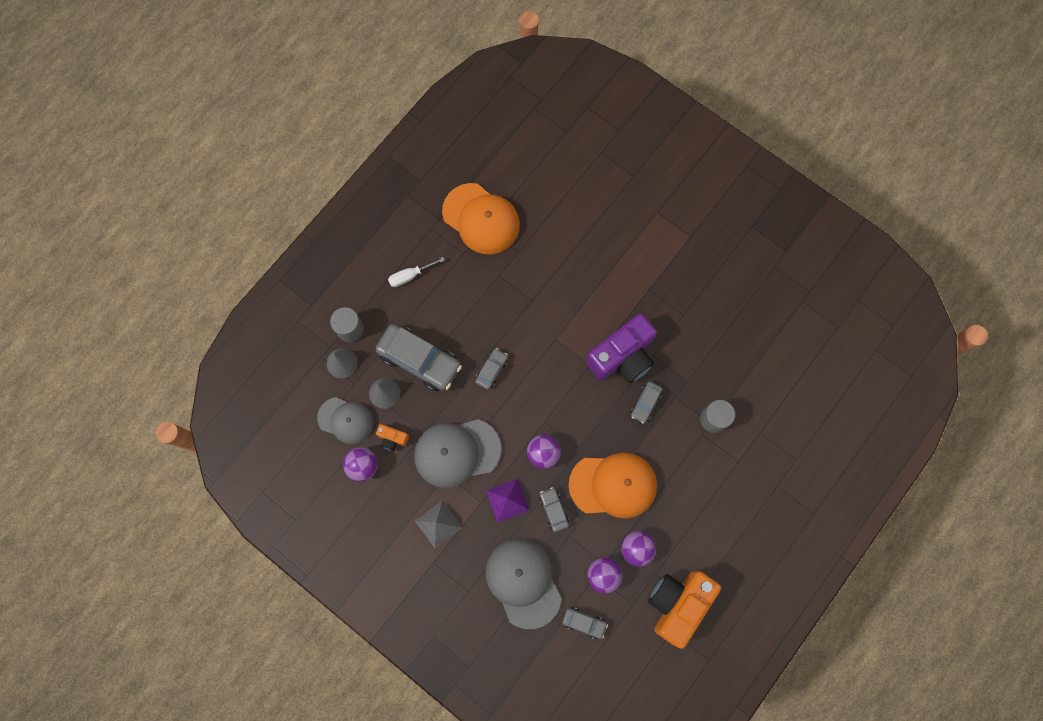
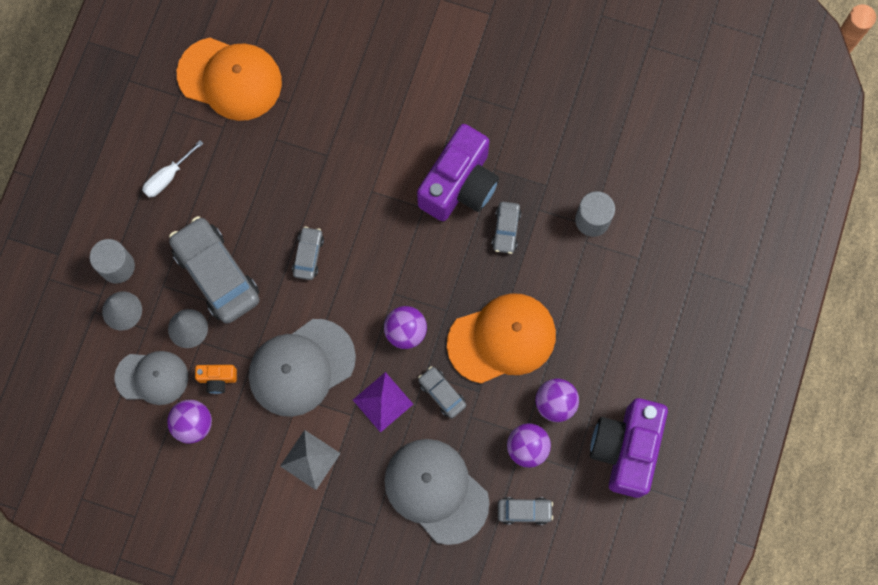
camera: 20 degrees left, 0 degrees up
(420, 360) = (216, 274): grey car -> grey car turned 135 degrees counterclockwise
(677, 604) = (625, 449): orange camera -> purple camera

